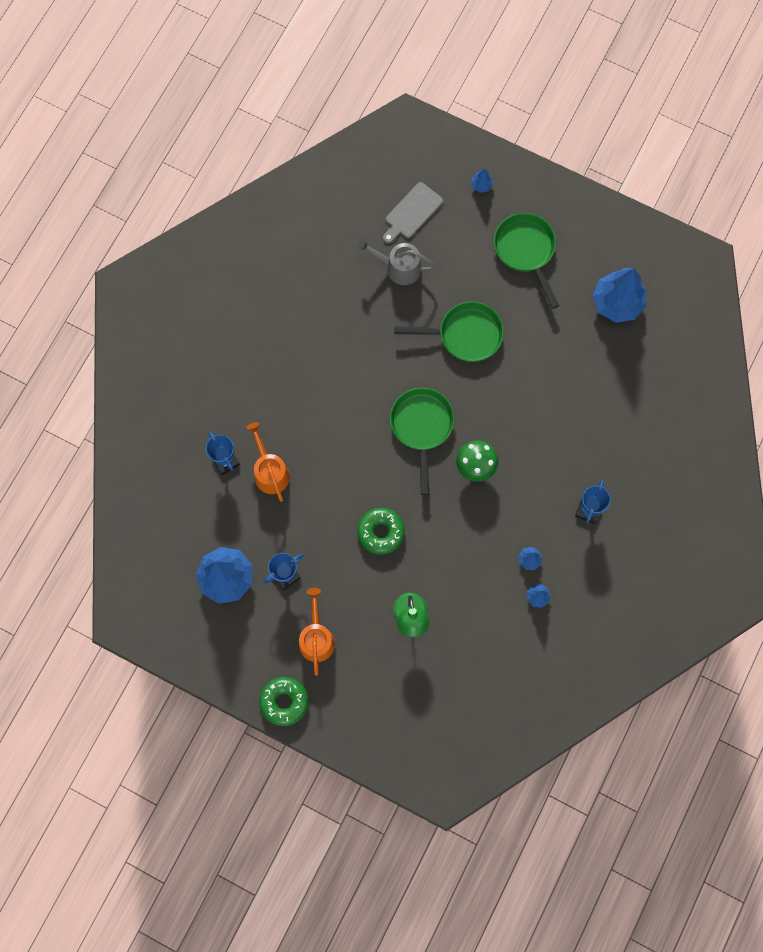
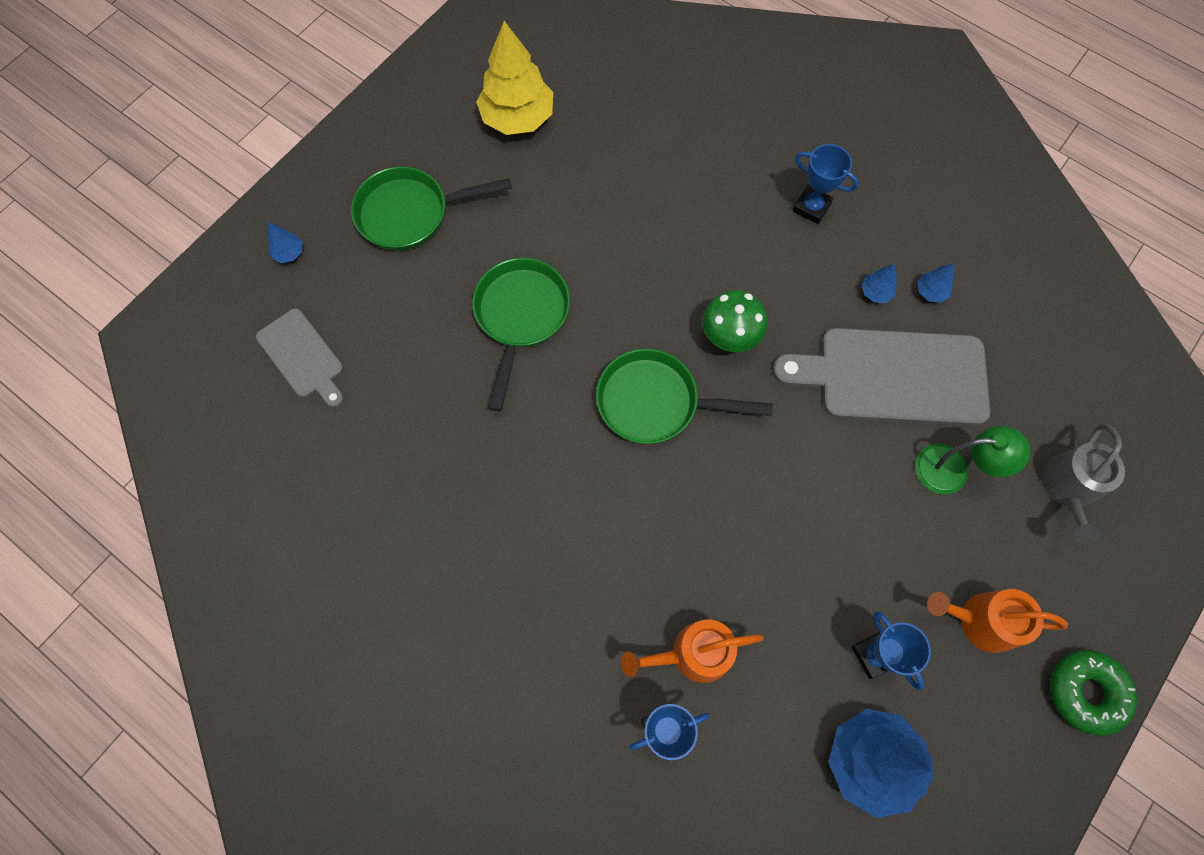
camera: 80 degrees left, 5 degrees down
(381, 532) = (815, 491): green donut -> none
(398, 268) = (388, 392): grey watering can -> grey watering can (1067, 489)
(469, 575) = (893, 376): none -> grey cutting board
(617, 303) = (517, 118): blue tree -> yellow tree

